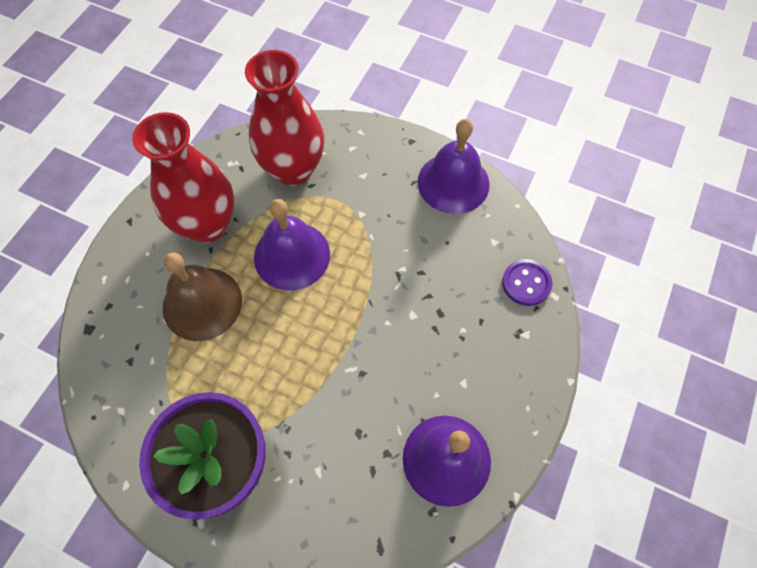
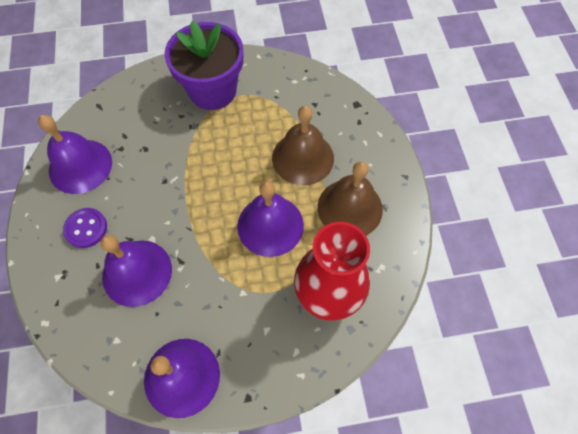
camera: 145 degrees right, 0 degrees up
(207, 225) = (350, 208): red vase -> brown bell
(445, 289) = (137, 272): none -> purple bell
(526, 283) = (72, 319): purple button -> purple button (86, 228)

